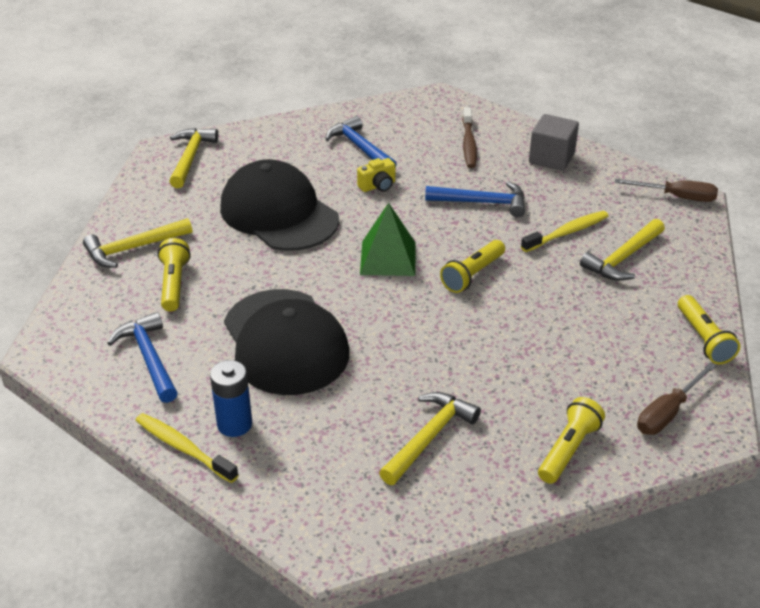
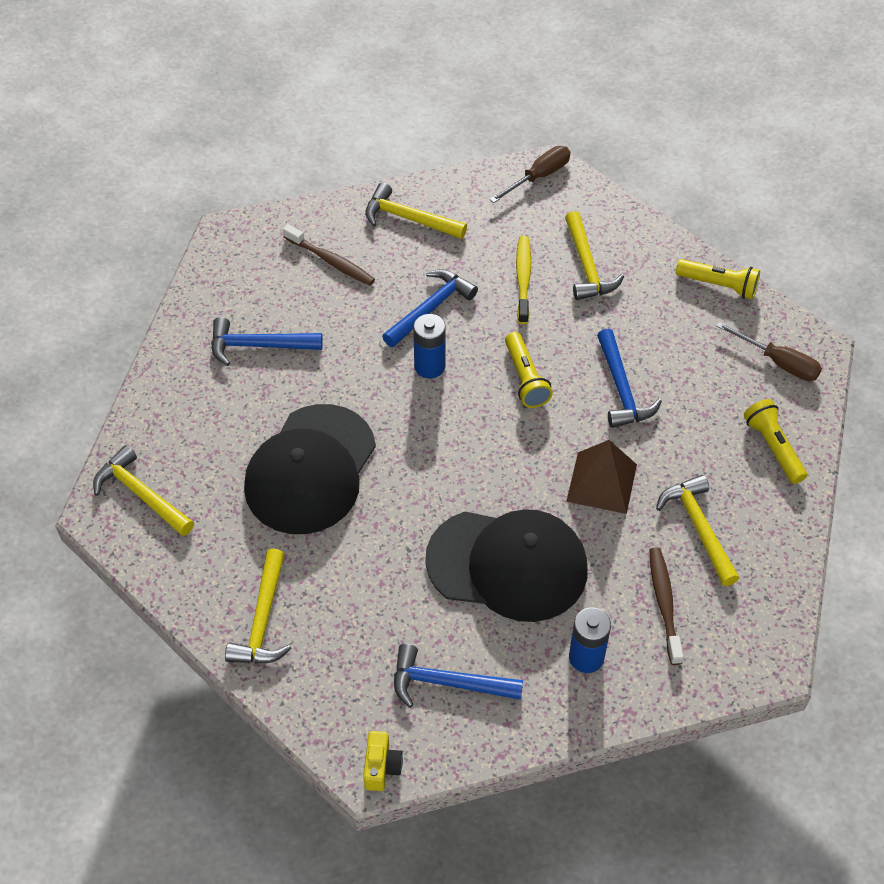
camera: 55 degrees left, 15 degrees up
(174, 284) = (351, 611): yellow flashlight -> none
(183, 448) = (588, 710): yellow toothbrush -> none
(279, 213) = (310, 470): black cap -> black cap turned 60 degrees counterclockwise
(329, 449) = (664, 603): none -> brown toothbrush
(378, 186) = (335, 368): yellow camera -> yellow camera (381, 767)
(388, 258) = (452, 424): green pyramid -> none
(416, 359) = (601, 482): none -> brown pyramid
(429, 225) = (429, 366): none -> blue battery
(523, 329) = (621, 389): none -> blue hammer
(551, 158) = (409, 218): grey cube -> yellow hammer
(667, 413) = (778, 362): brown screwdriver -> brown screwdriver turned 45 degrees counterclockwise

